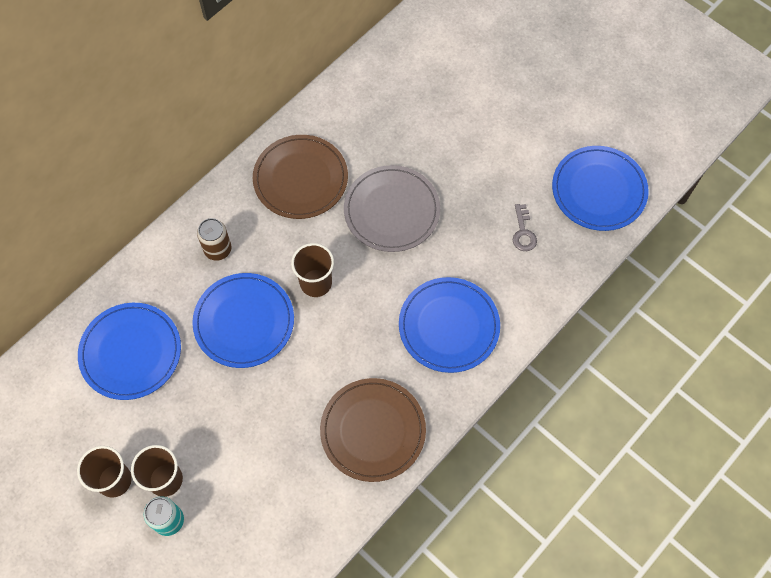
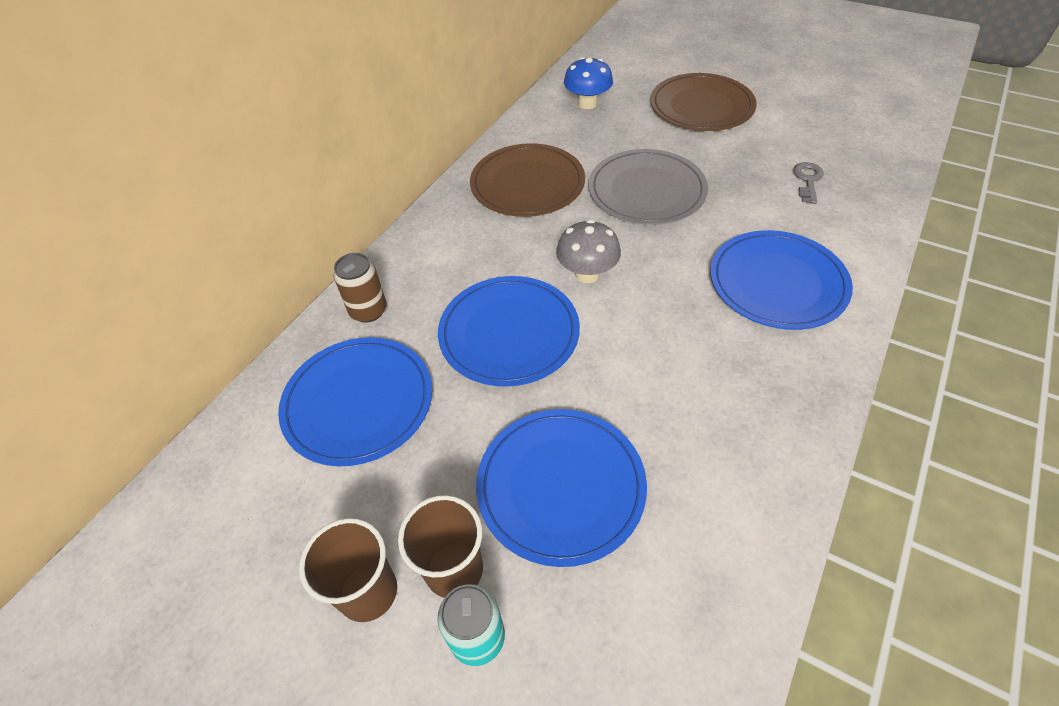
camera: 10 degrees left, 15 degrees down
(218, 249) = (449, 266): brown can -> brown can (368, 311)
(316, 283) = (587, 274): brown cup -> grey mushroom
(373, 430) = (745, 423): brown plate -> brown plate (701, 106)
(382, 93) = (587, 103): none -> blue mushroom
(523, 232) = (807, 180): grey key -> grey key turned 150 degrees counterclockwise
(599, 190) = (864, 132): blue plate -> blue plate (560, 486)

